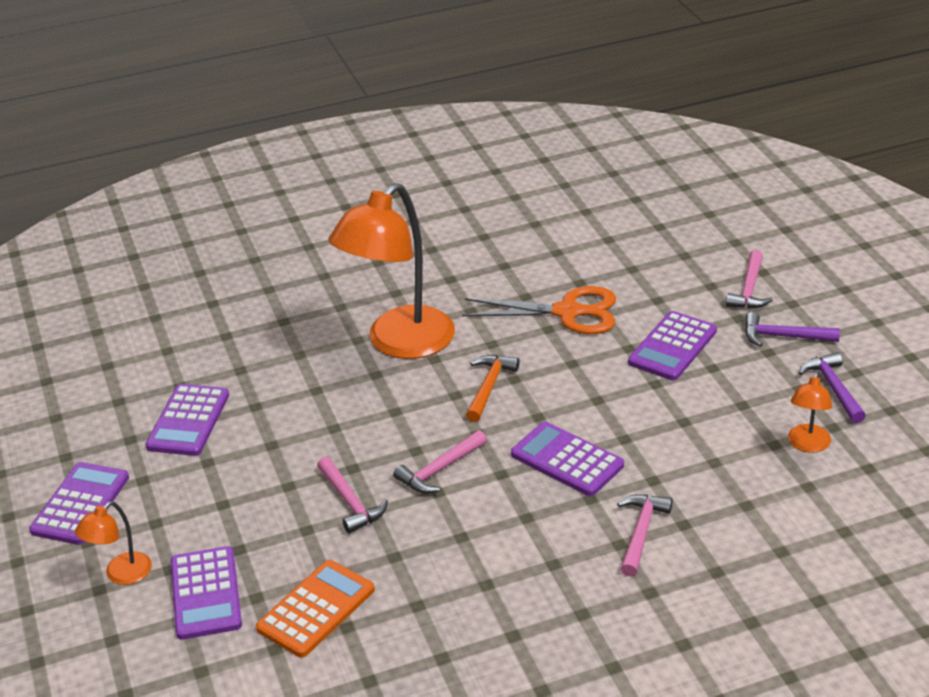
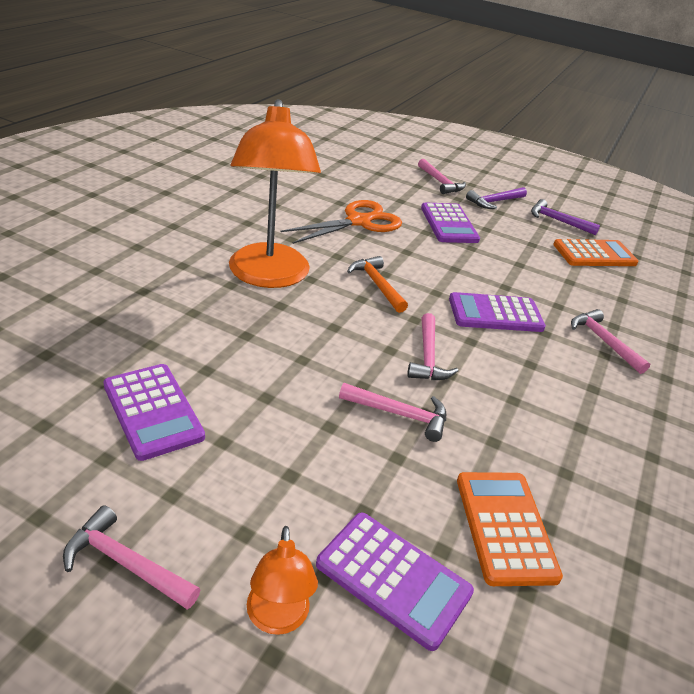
camera: 50 degrees left, 0 degrees up
(80, 504) = (125, 563): purple calculator -> pink hammer
(807, 445) = (594, 254): orange lamp -> orange calculator

